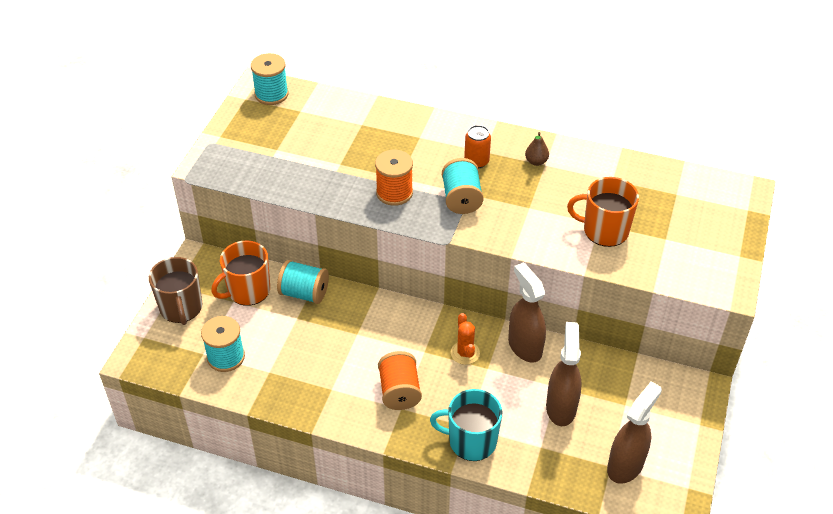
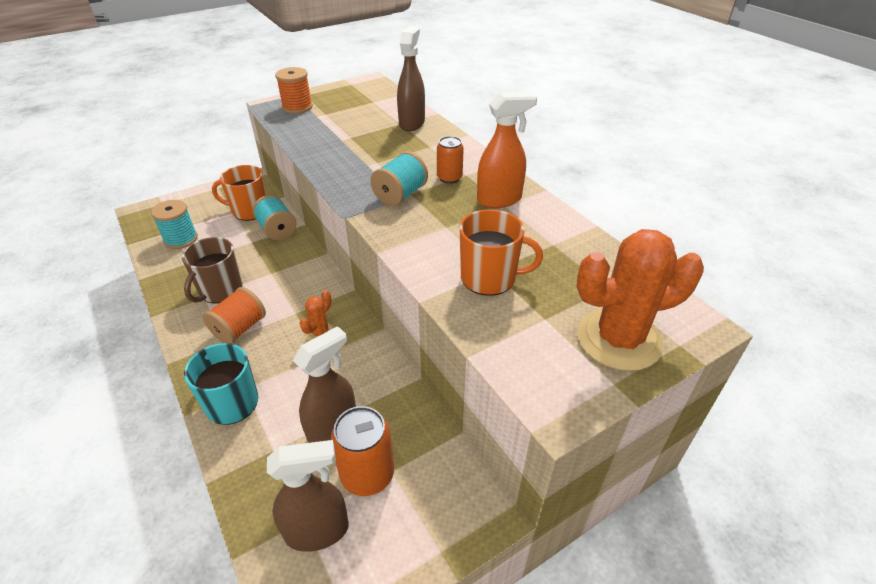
camera: 40 degrees right, 5 degrees down
(181, 308) = (202, 200): brown mug -> brown mug (220, 290)
(271, 94) = (369, 87): turquoise spool -> none
(394, 193) = (358, 168): orange spool -> orange spool (297, 107)
(524, 346) = (370, 358): brown spray bottle -> brown spray bottle (412, 123)
(536, 161) = (499, 200): brown pear -> orange spray bottle
(604, 230) = (489, 278): orange mug -> orange mug turned 135 degrees clockwise
(614, 416) = (367, 474): none -> orange can
(716, 227) = (619, 339): none -> orange cactus

